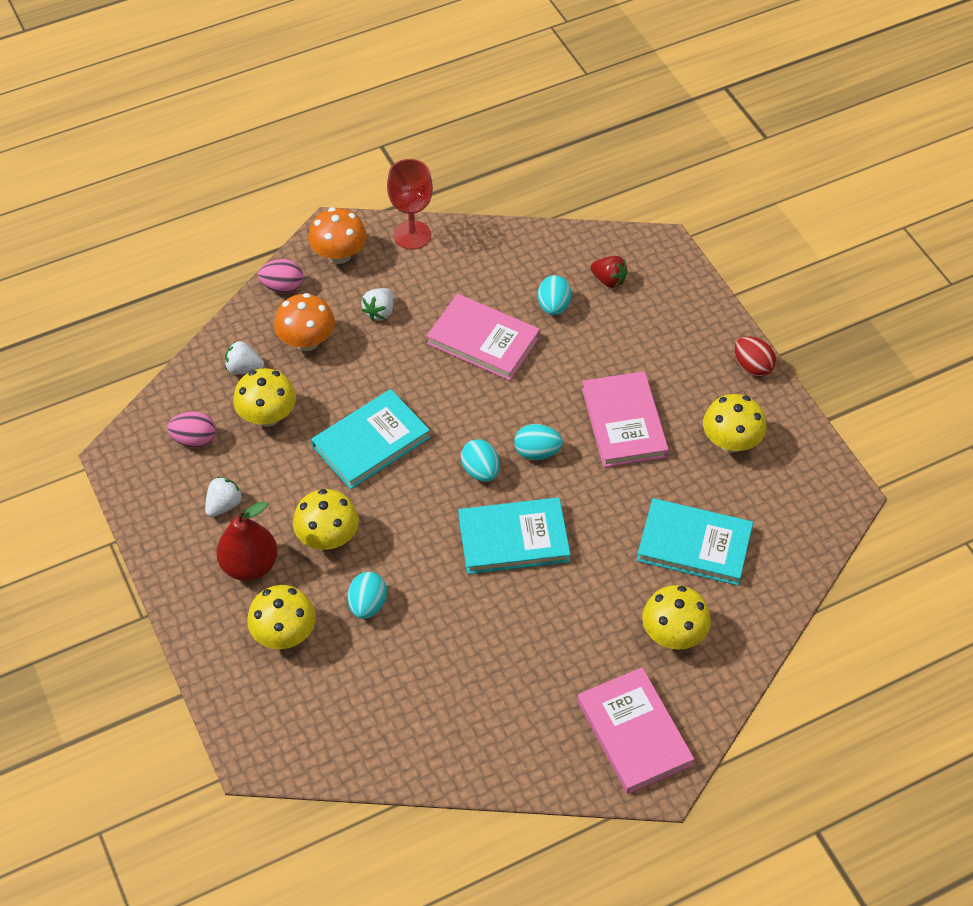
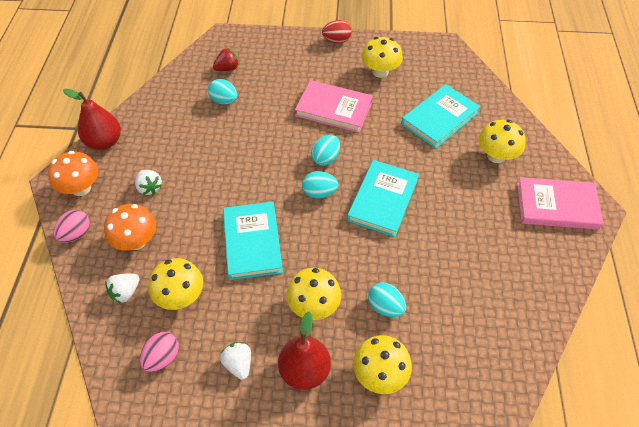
camera: 60 degrees left, 0 degrees up
(412, 235) = (104, 142): red goblet -> red pear
(483, 340) = (220, 145): pink book -> none

